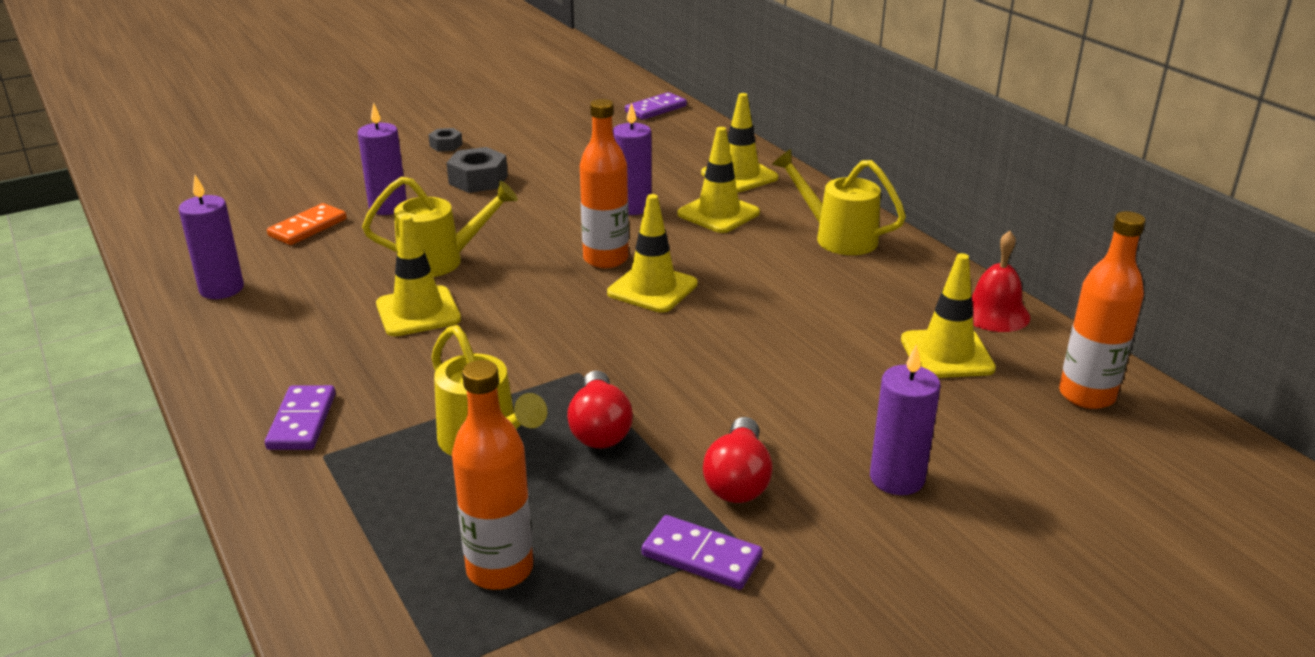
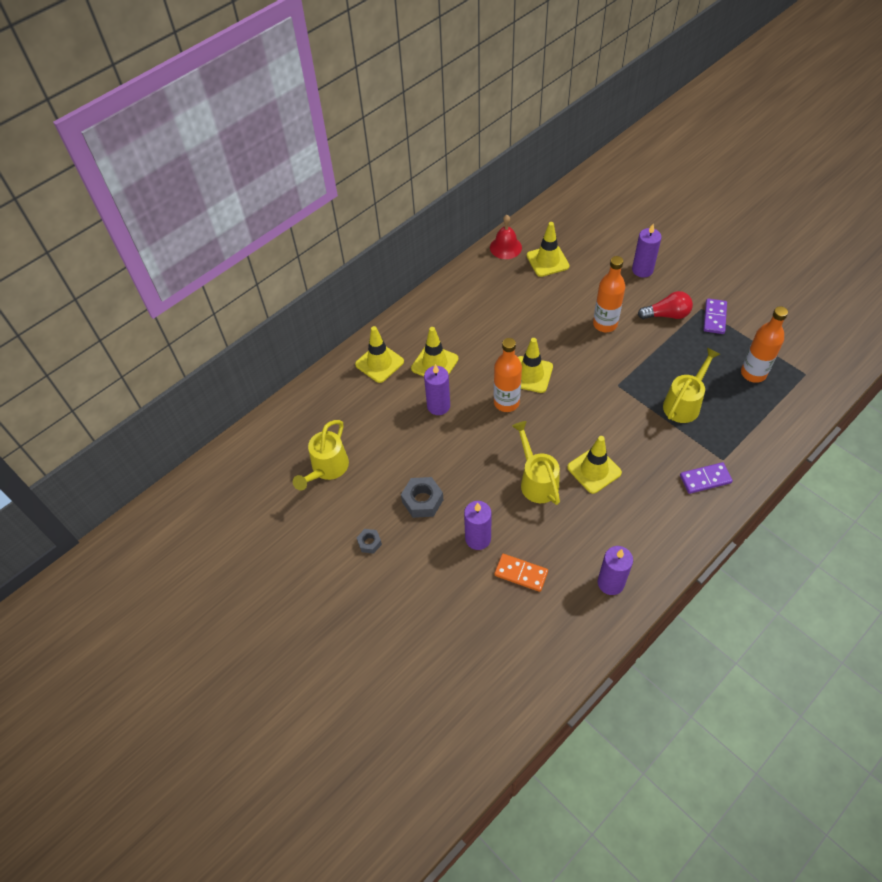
camera: 100 degrees left, 25 degrees up
(599, 428) = (656, 366): red light bulb -> none
(656, 109) = (275, 430): purple domino -> none
(837, 237) = (448, 309): yellow watering can -> yellow watering can (327, 469)
(1086, 395) = (561, 219): orange bottle -> orange bottle (605, 324)

